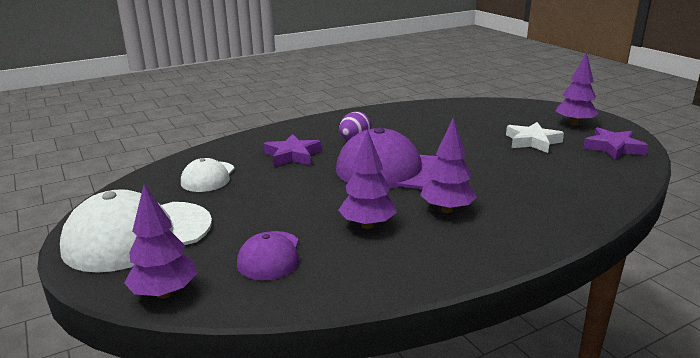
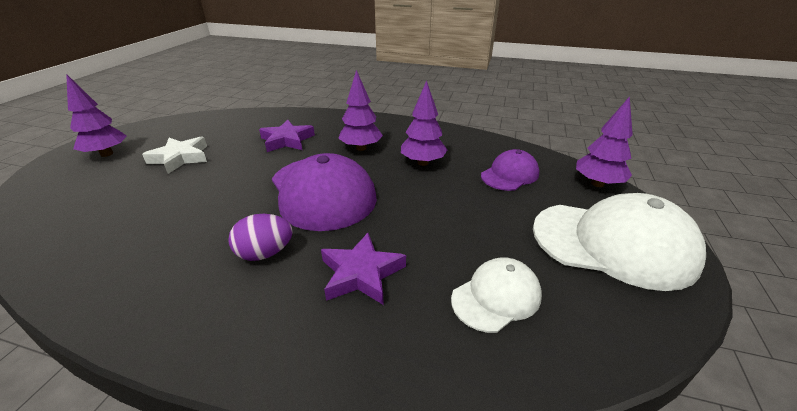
camera: 135 degrees left, 10 degrees up
(613, 148) = (173, 129): purple star -> purple star (287, 140)

